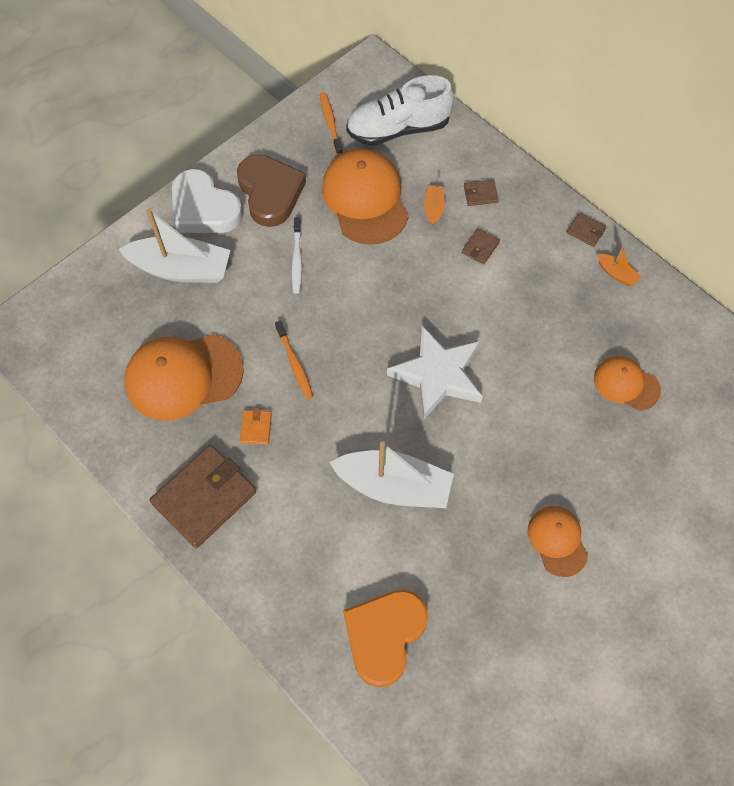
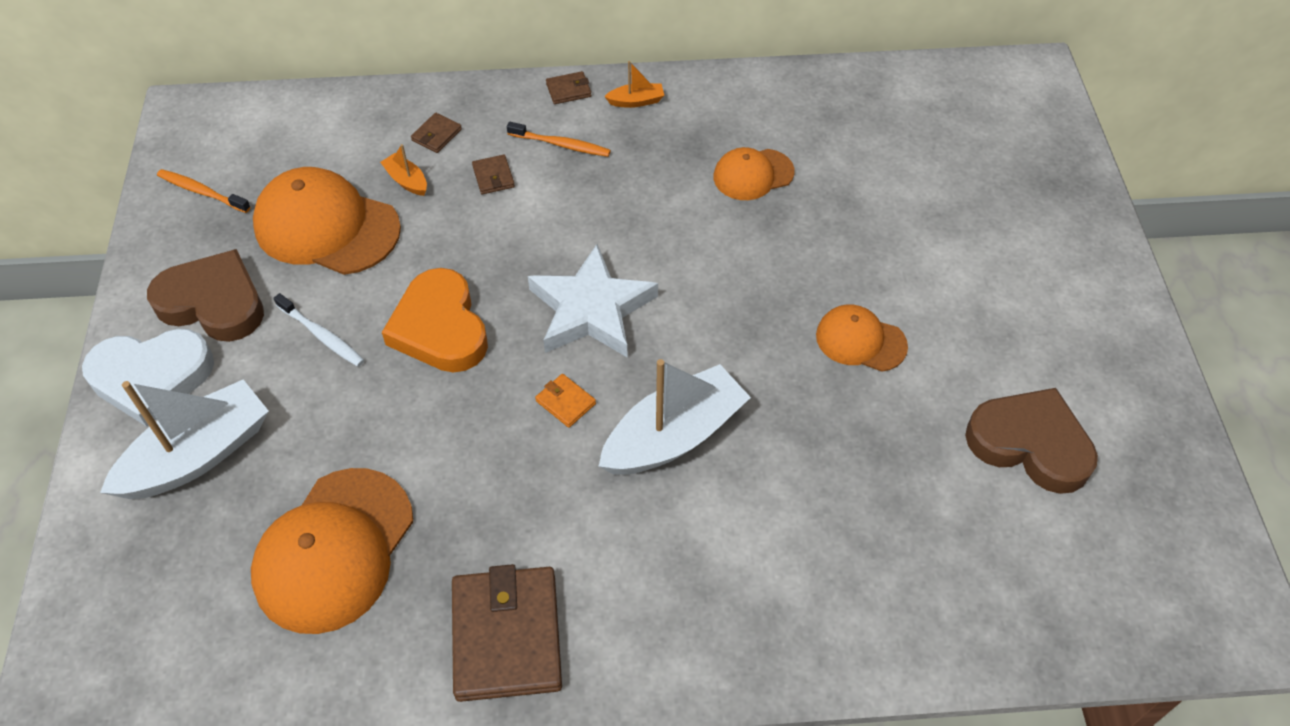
camera: 50 degrees left, 10 degrees down
(256, 428) = (476, 520): orange wallet -> orange wallet (565, 402)
(294, 363) = (440, 426): orange toothbrush -> orange toothbrush (561, 144)
(384, 636) = (832, 566): orange heart -> orange heart (440, 328)
(398, 129) = (284, 144): white shoe -> none
(573, 697) = (1030, 444): none -> brown heart

